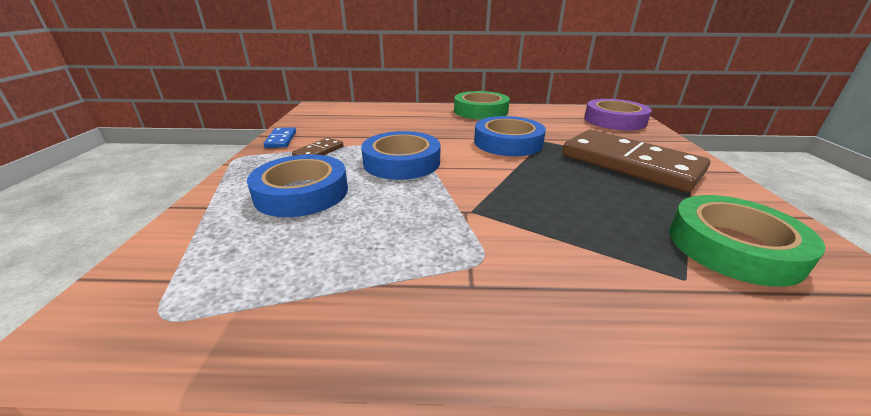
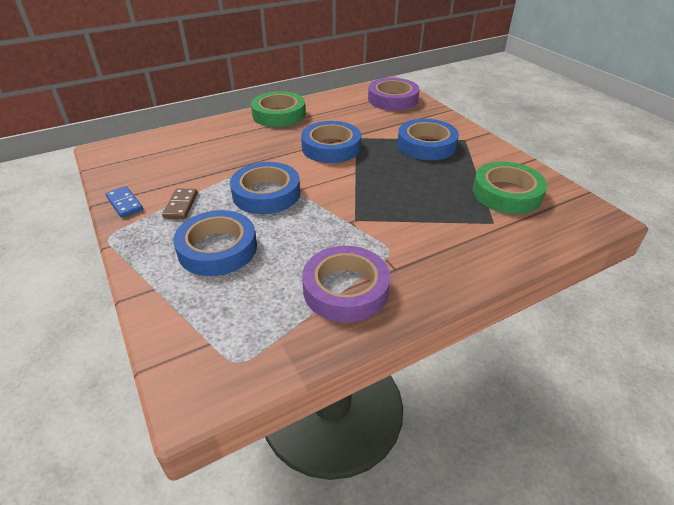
camera: 30 degrees left, 10 degrees up
(379, 284) = (345, 289): none -> purple tape
(629, 164) = (426, 145): brown domino -> blue tape

